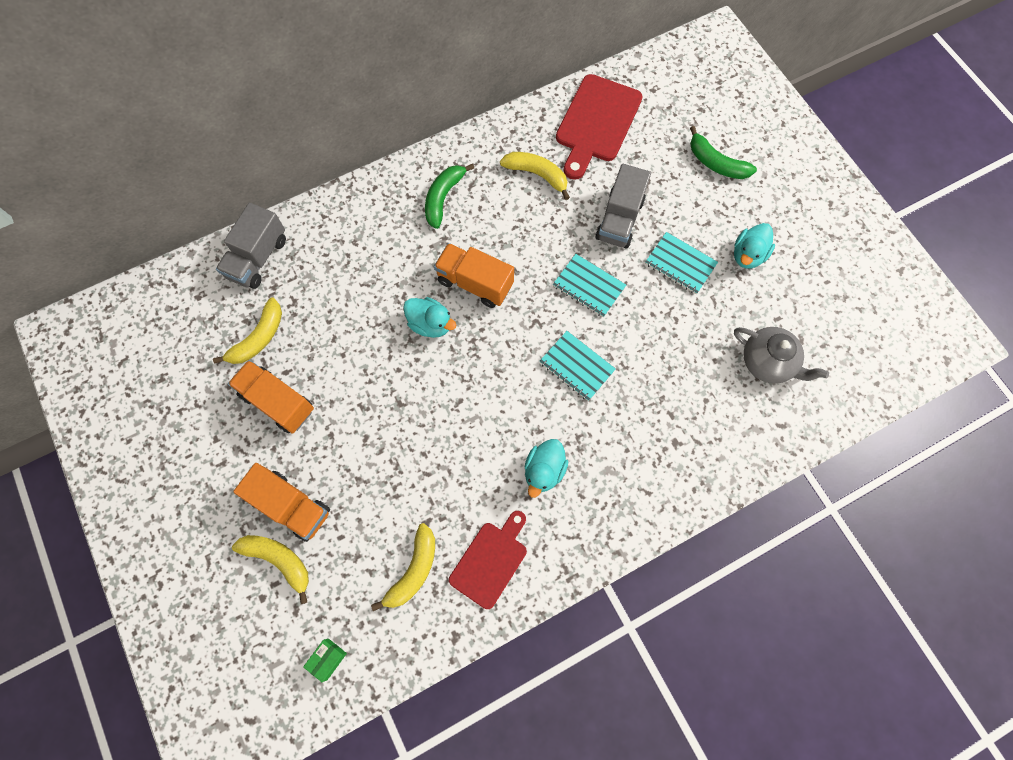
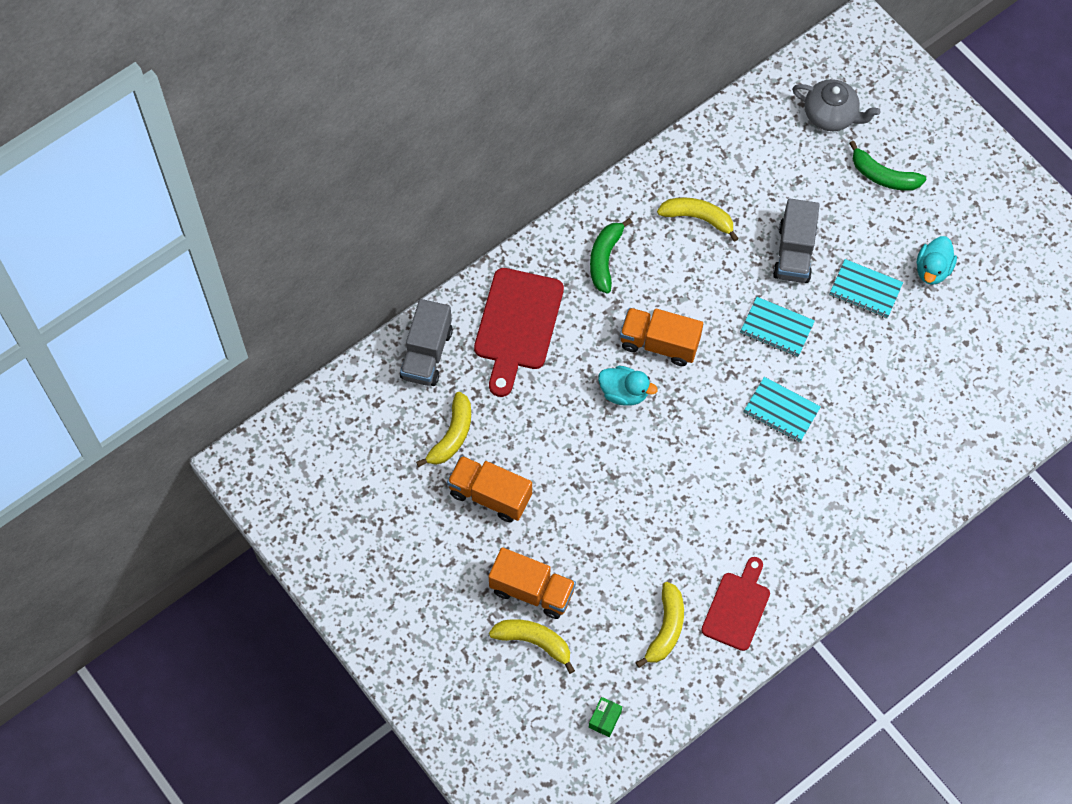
camera: 10 degrees left, 5 degrees down
(544, 470) = (770, 516): turquoise duck -> none
(596, 123) = (749, 150): red cutting board -> red cutting board (517, 325)
(768, 362) = (970, 376): grey teapot -> grey teapot (831, 115)

